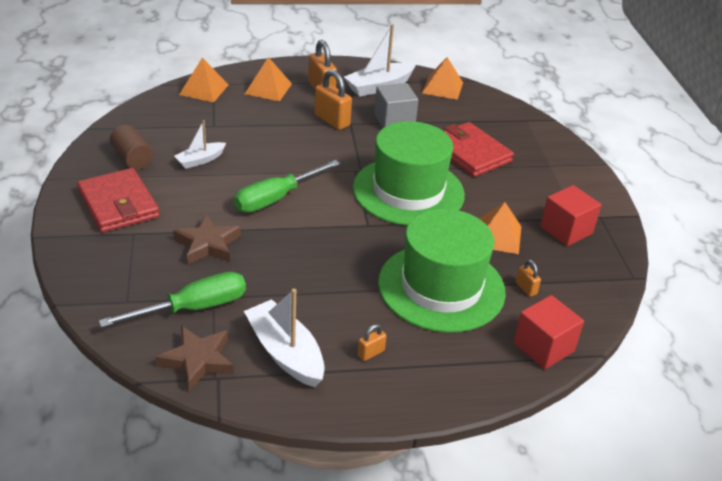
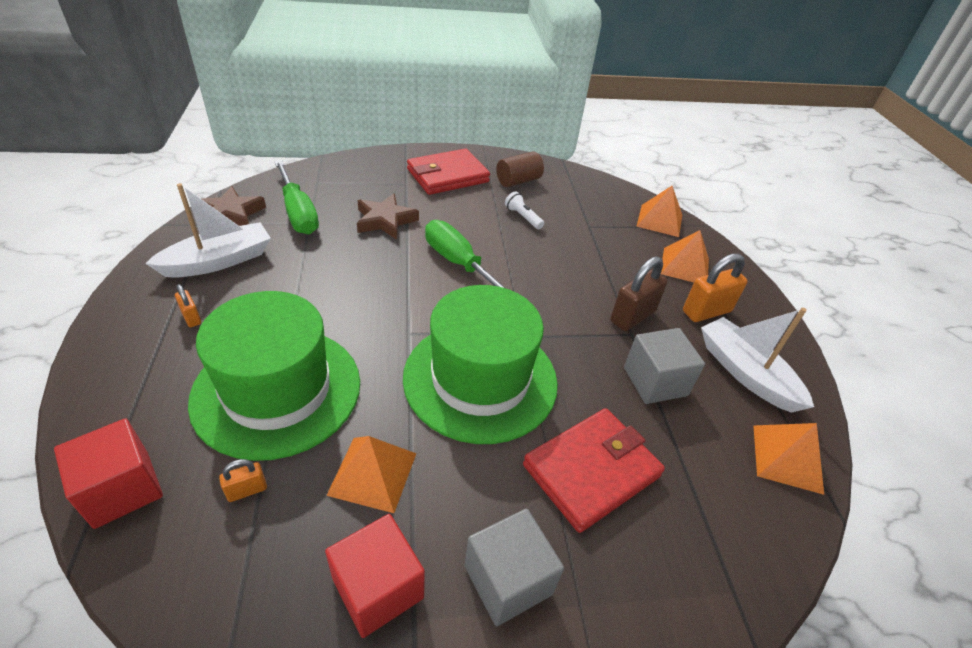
camera: 90 degrees right, 5 degrees up
(200, 160) = (523, 217): white boat -> white flashlight
(332, 120) = (632, 316): orange padlock -> brown padlock
(545, 186) = (508, 580): none -> grey cube

